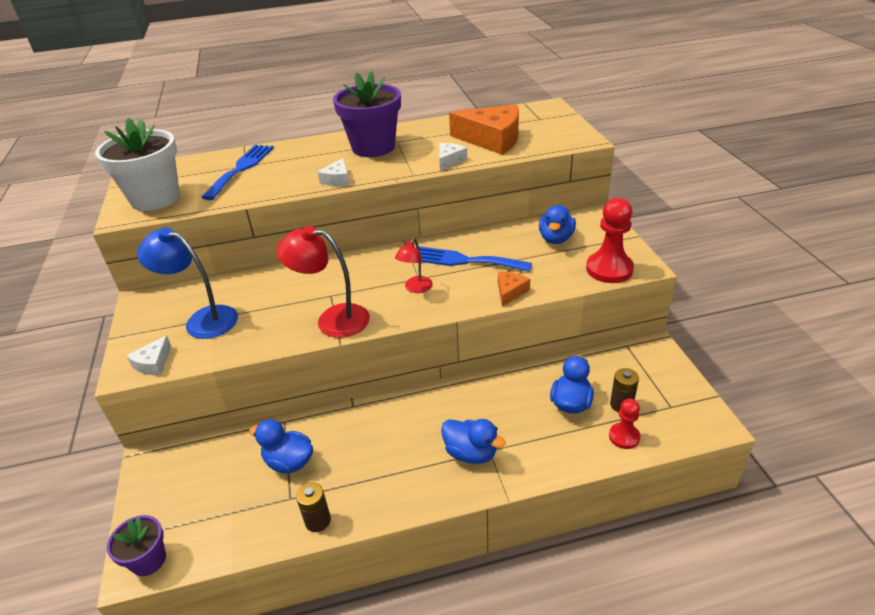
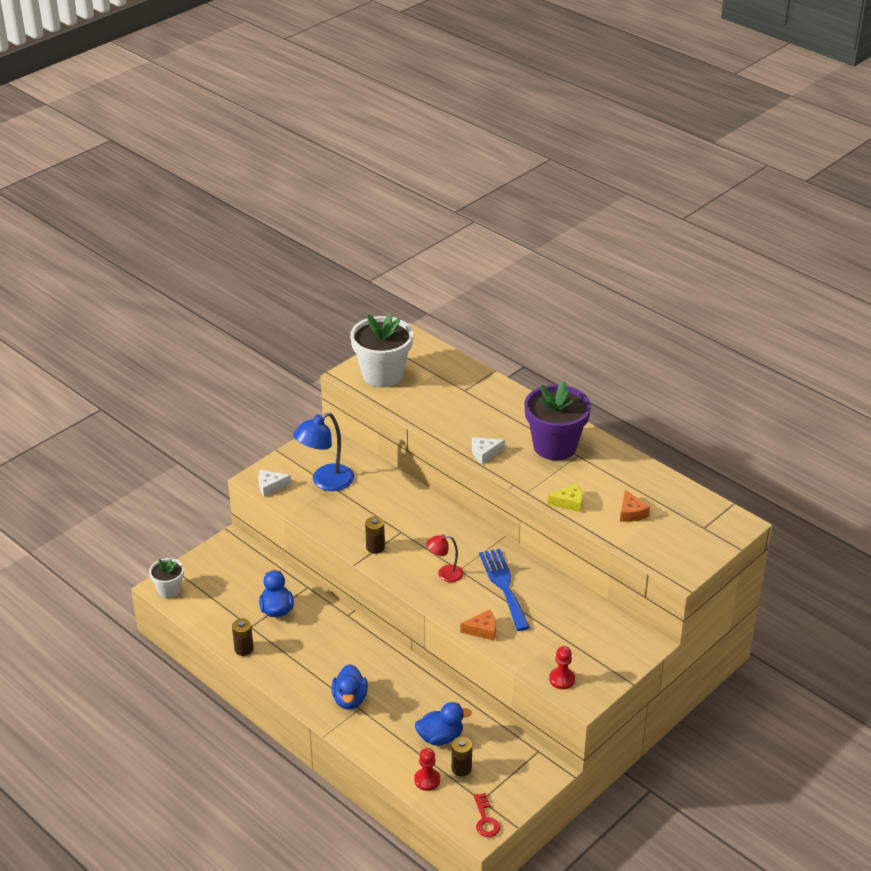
camera: 55 degrees right, 0 degrees up
(148, 560) = (169, 590): purple flower pot -> white flower pot
(202, 320) = (325, 482): blue lamp -> blue lamp turned 120 degrees counterclockwise
(241, 169) = (458, 391): blue fork -> none
(332, 319) = (375, 547): red lamp -> brown battery
(449, 160) = (569, 503): white cheese -> yellow cheese
(492, 139) = (631, 513): orange cheese -> orange cheese, size x0.47
(556, 238) = (583, 630): blue duck -> none
(609, 269) = (562, 679): red pawn -> red pawn, size x0.58
(699, 414) = (485, 820): none -> red key

